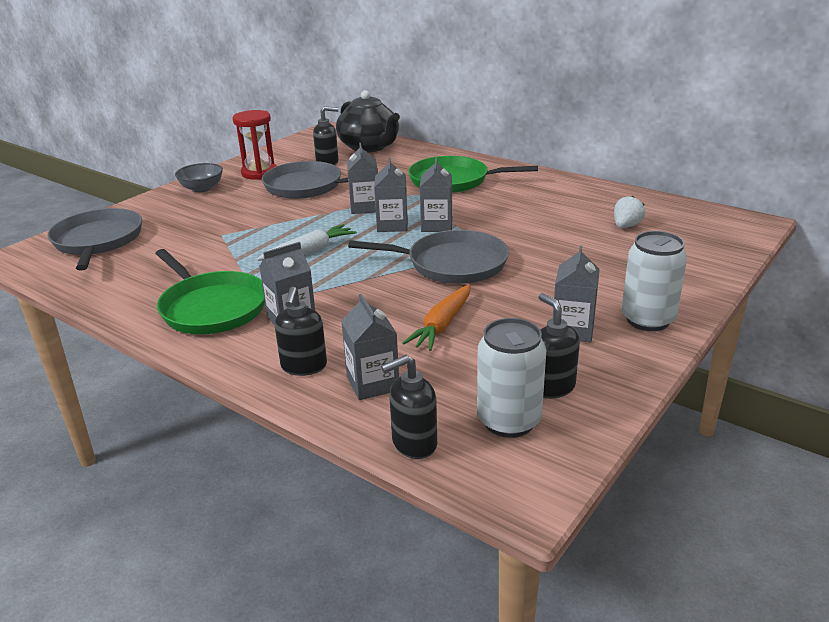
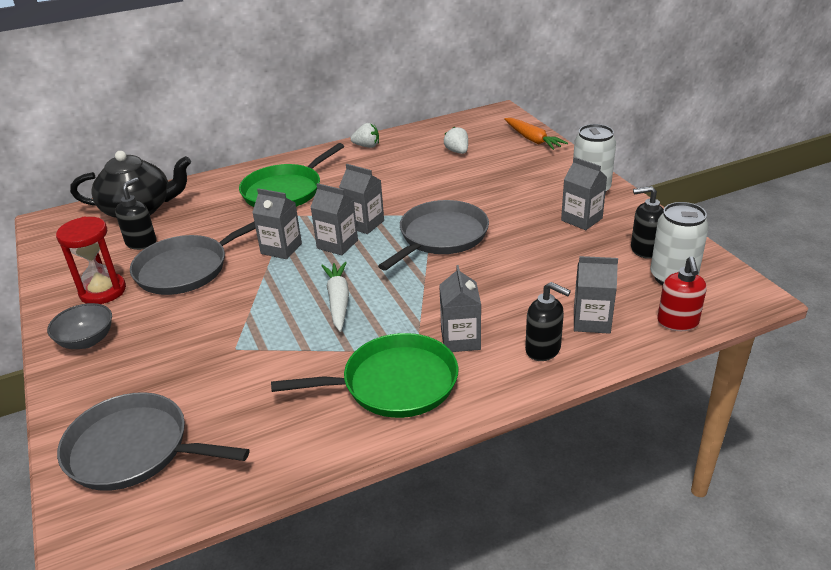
camera: 60 degrees left, 5 degrees up
(414, 443) = (677, 322): black soap dispenser -> red soap dispenser
(442, 325) = (533, 268): orange carrot -> orange carrot (532, 139)
(574, 185) = (367, 146): none -> white strawberry

